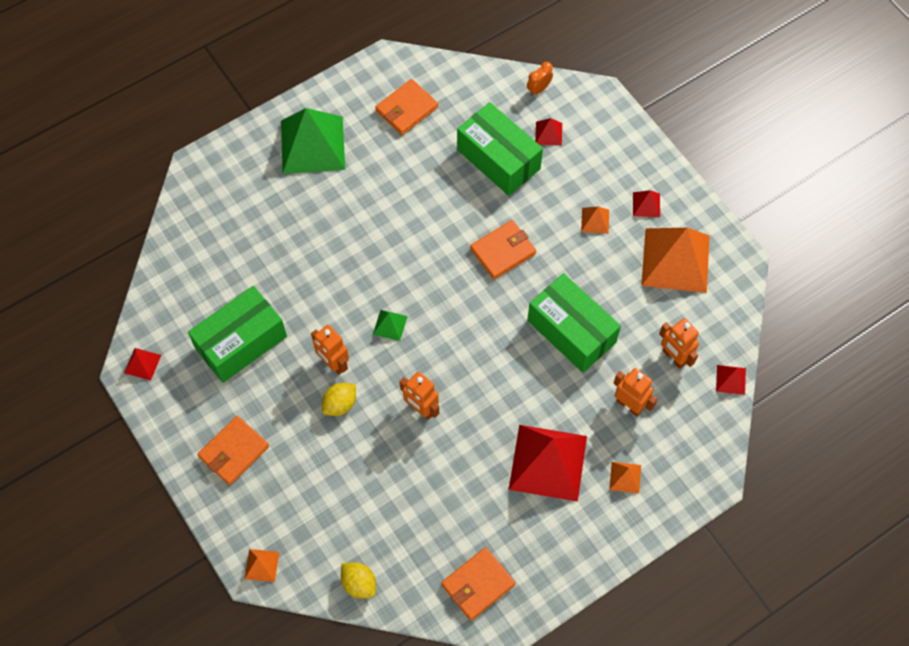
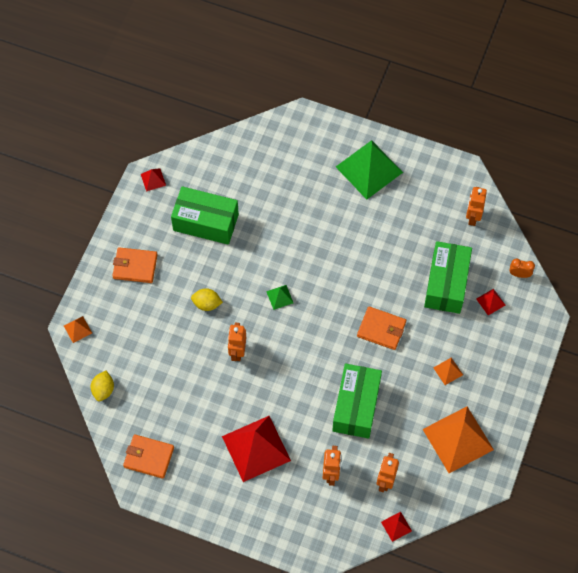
camera: 55 degrees right, 0 degrees up
(333, 363) = (230, 282): orange robot -> orange robot (472, 217)
(406, 109) = (439, 205): orange wallet -> none
(625, 477) = (279, 501): orange pyramid -> none
(646, 204) = (485, 395): red pyramid -> none

